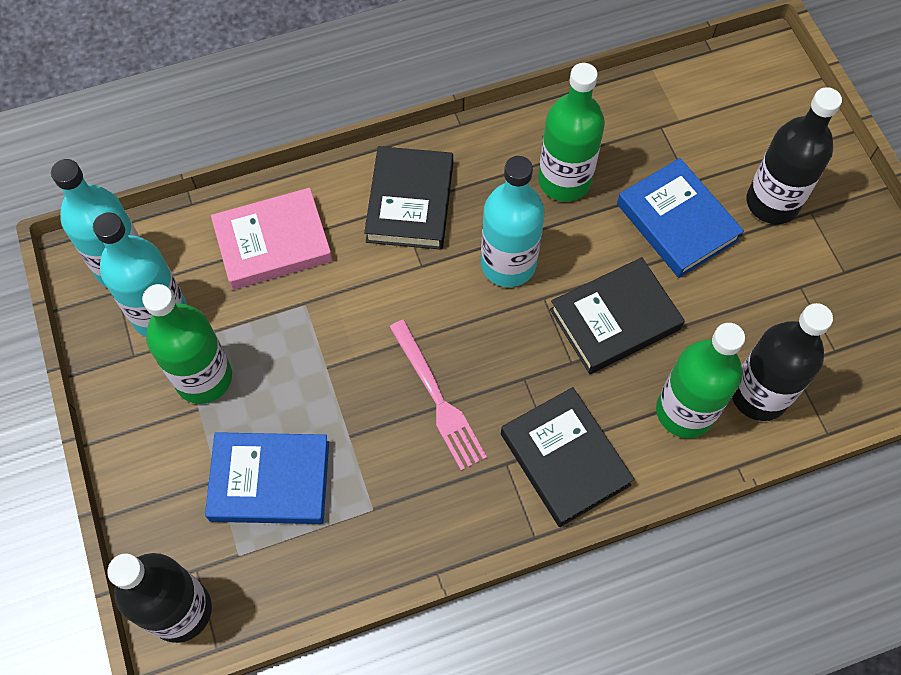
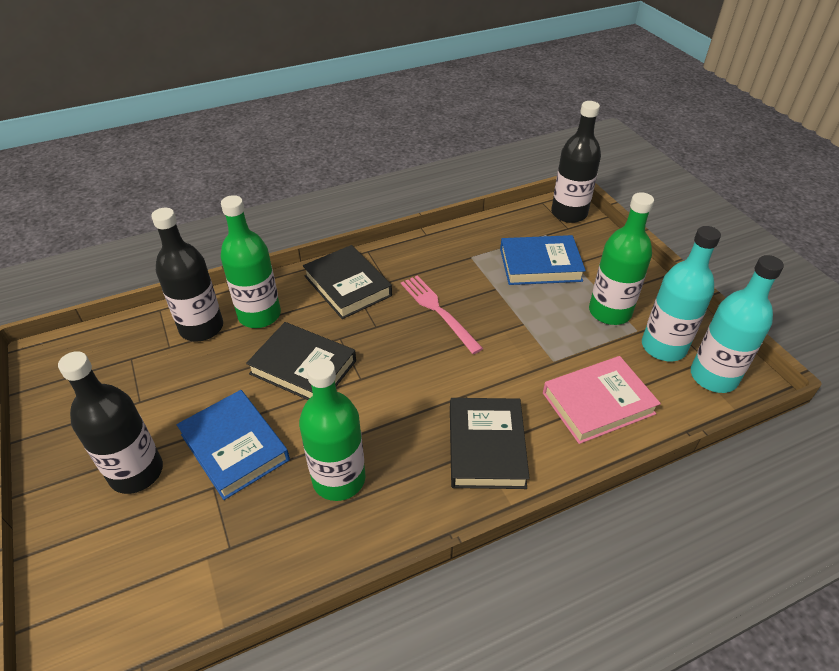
camera: 175 degrees right, 20 degrees down
(508, 264) = (391, 401): turquoise bottle -> none
(615, 319) = (303, 367): black book -> black book turned 60 degrees clockwise

